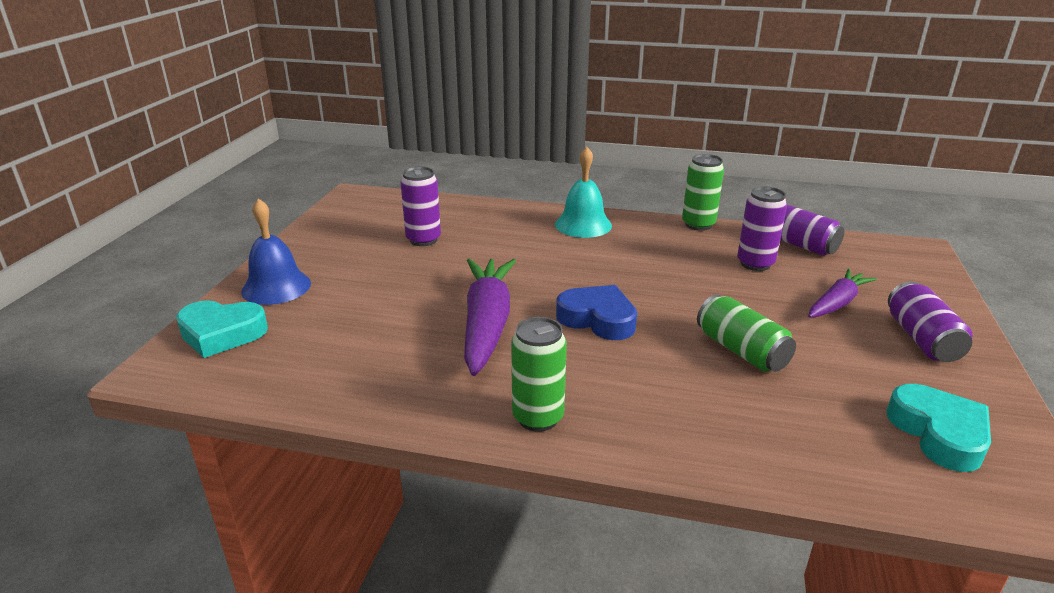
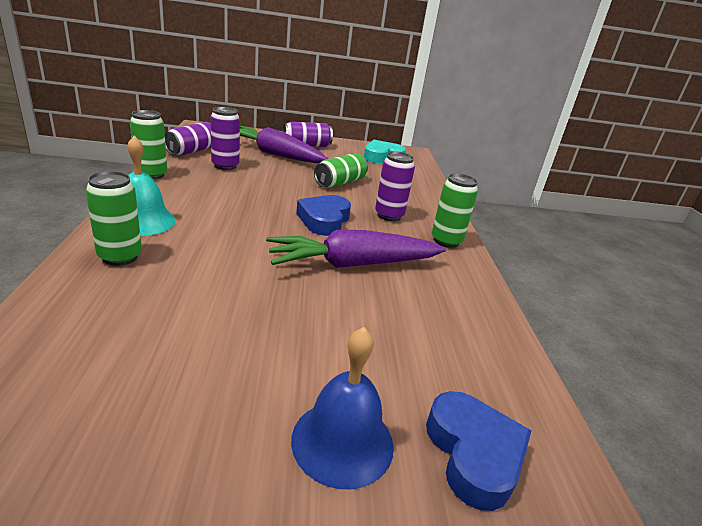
camera: 110 degrees left, 0 degrees up
(222, 334) = (473, 453): turquoise heart -> blue heart
(423, 240) = (175, 323): purple can -> purple can (389, 215)
(519, 220) = (120, 257): none -> green can
(837, 303) = (275, 154): purple carrot -> purple carrot, size x1.71

